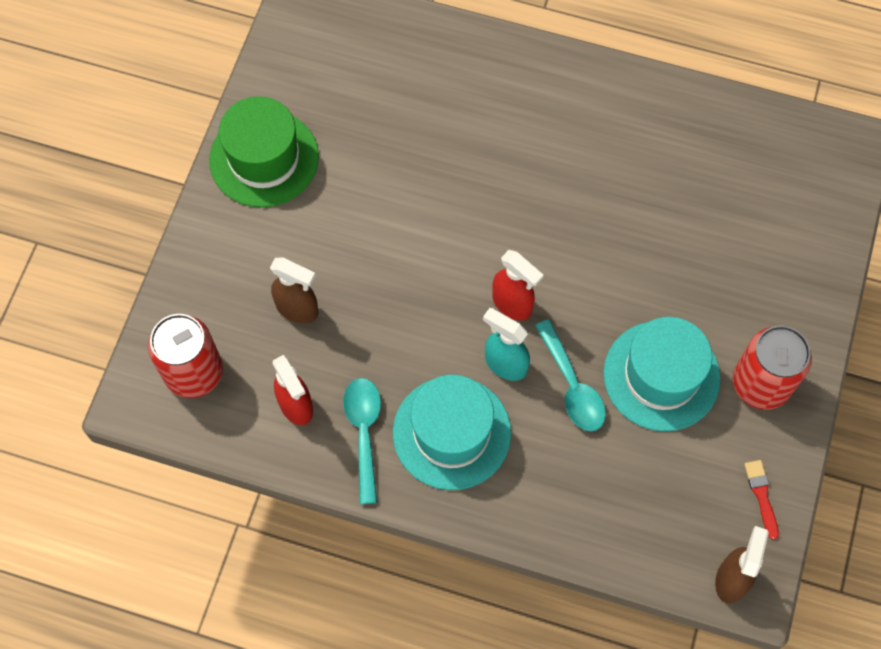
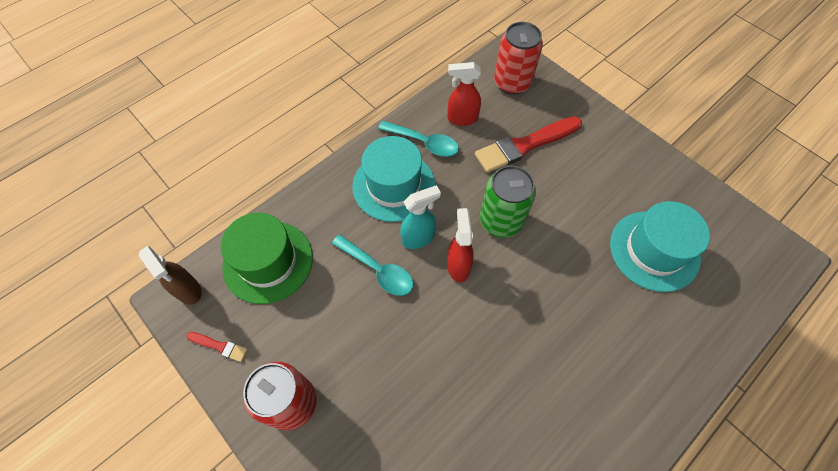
camera: 120 degrees right, 5 degrees down
(264, 158) = (647, 174): green hat -> green hat (268, 261)
(298, 309) = (524, 145): brown spray bottle -> red brush
(427, 287) = (501, 221): none -> green can
(512, 304) = (458, 265): red spray bottle -> red spray bottle turned 105 degrees clockwise
(572, 385) = (378, 270): turquoise spoon -> turquoise spoon turned 150 degrees counterclockwise
(661, 376) = (346, 333): turquoise hat -> turquoise hat (654, 250)

